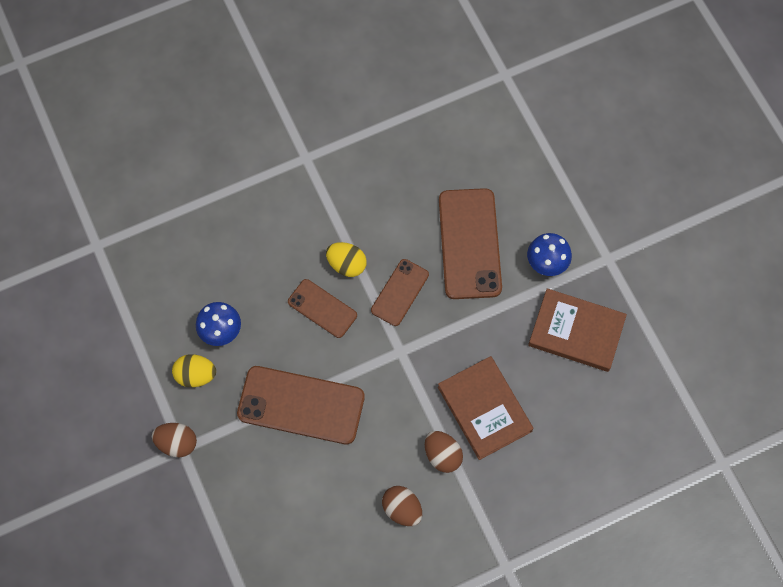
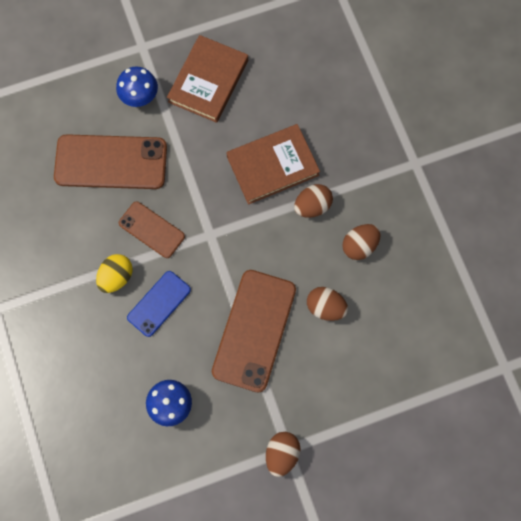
camera: 85 degrees left, 5 degrees up
(196, 375) = (214, 432): yellow egg -> none
(322, 308) = (159, 303): brown phone -> blue phone
(331, 477) = (325, 307): none -> brown egg

